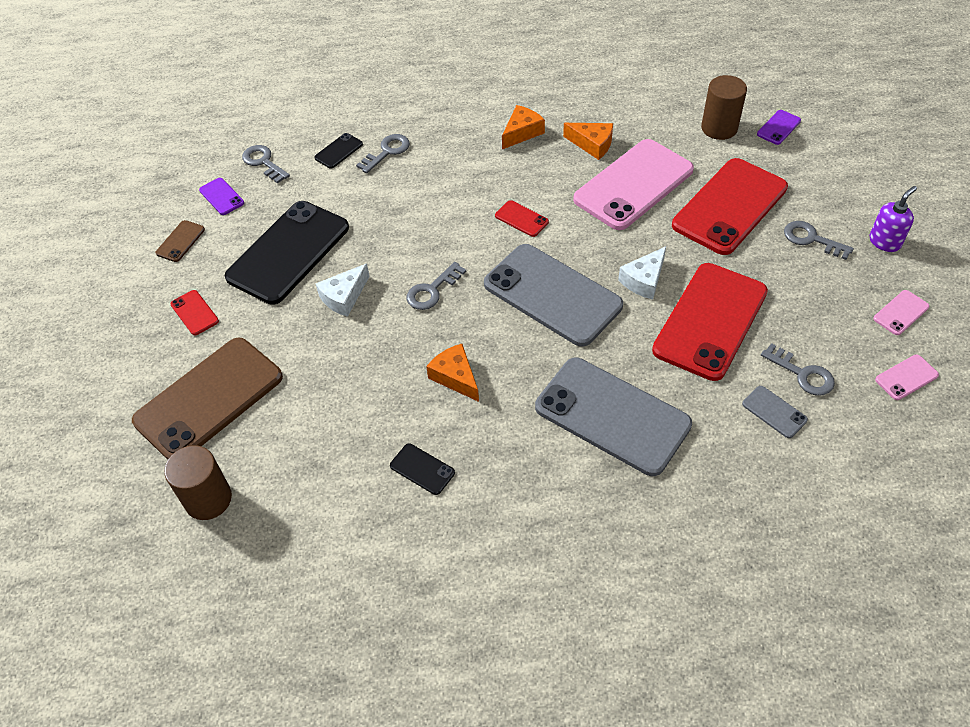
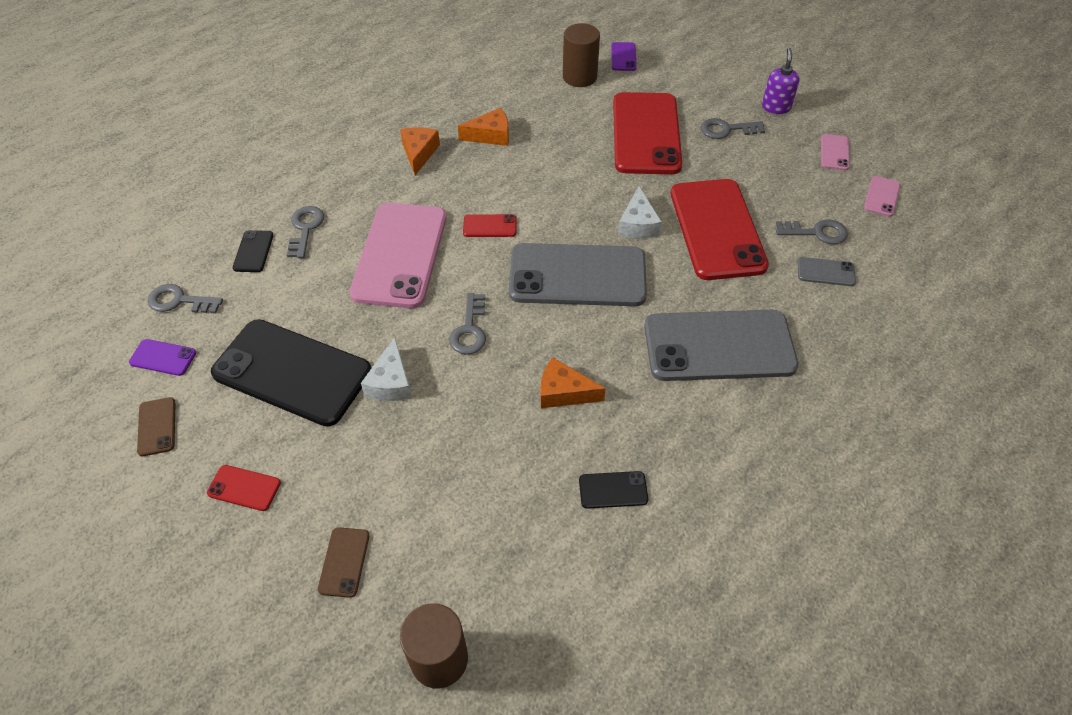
camera: 40 degrees left, 0 degrees up
(209, 399) = (344, 562): brown phone -> brown phone, size x0.41
(288, 252) = (292, 372): black phone -> black phone turned 60 degrees counterclockwise
(633, 185) = (556, 152): pink phone -> pink phone (400, 255)

